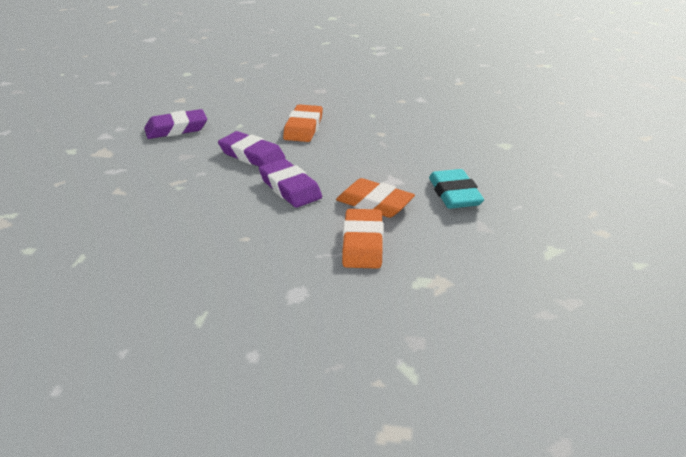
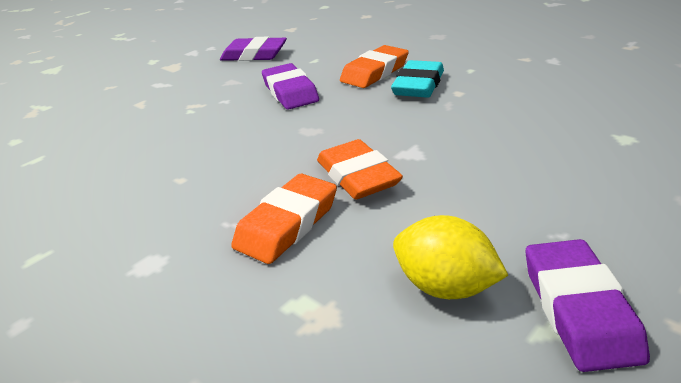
camera: 35 degrees right, 0 degrees up
(290, 188) = (286, 135): purple eraser -> purple eraser (579, 309)
(454, 194) = (476, 190): turquoise eraser -> turquoise eraser (418, 85)
(487, 248) = (445, 286): none -> yellow lemon

